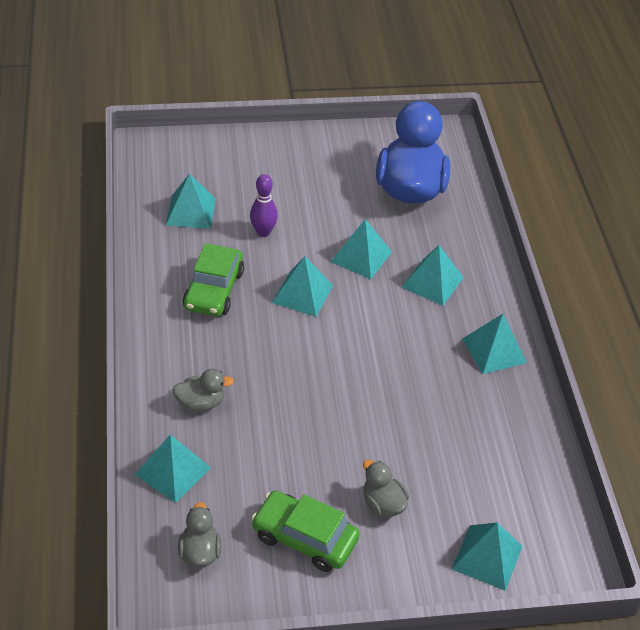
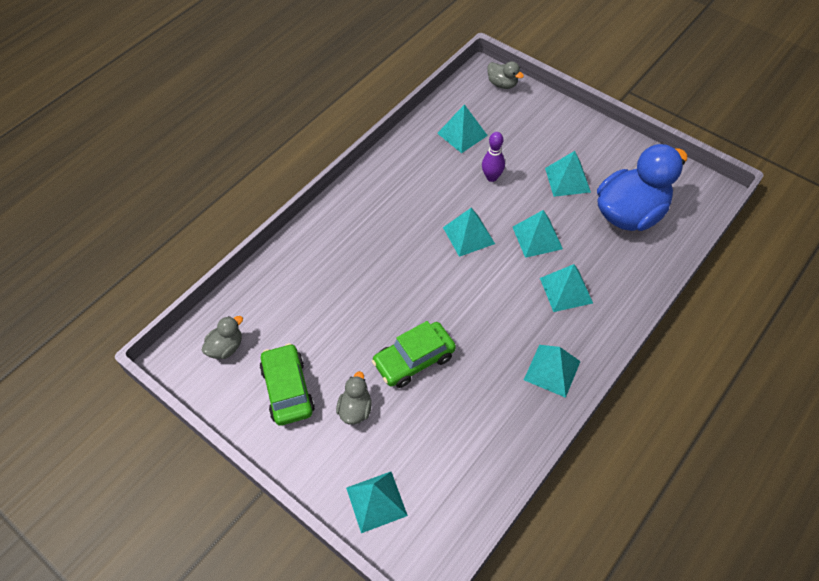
camera: 50 degrees right, 10 degrees up
(172, 471) = (267, 288): turquoise pyramid -> turquoise pyramid (567, 180)
(201, 403) = (328, 259): grey duck -> grey duck (502, 84)
(214, 290) = (417, 194): green car -> green car (414, 360)

